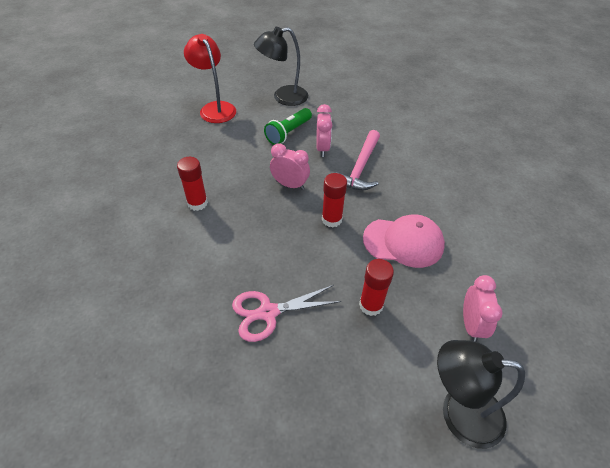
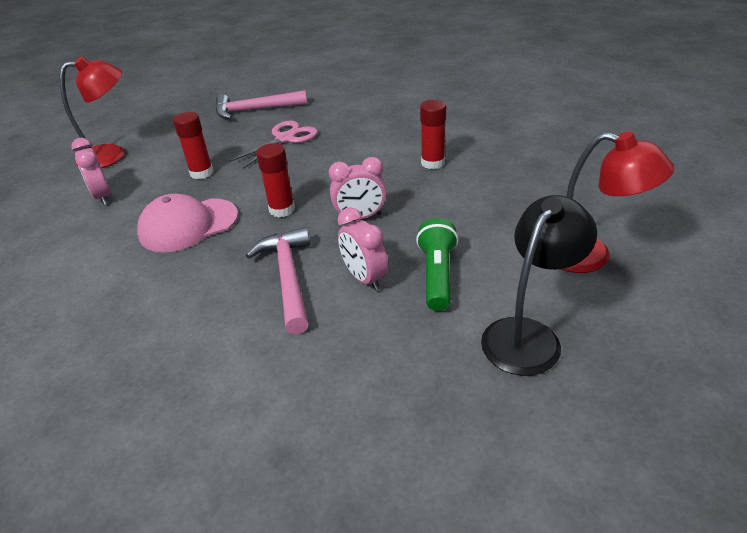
camera: 150 degrees right, 10 degrees down
(255, 408) = (255, 110): none -> pink hammer
(459, 413) = (112, 155): black lamp -> red lamp

